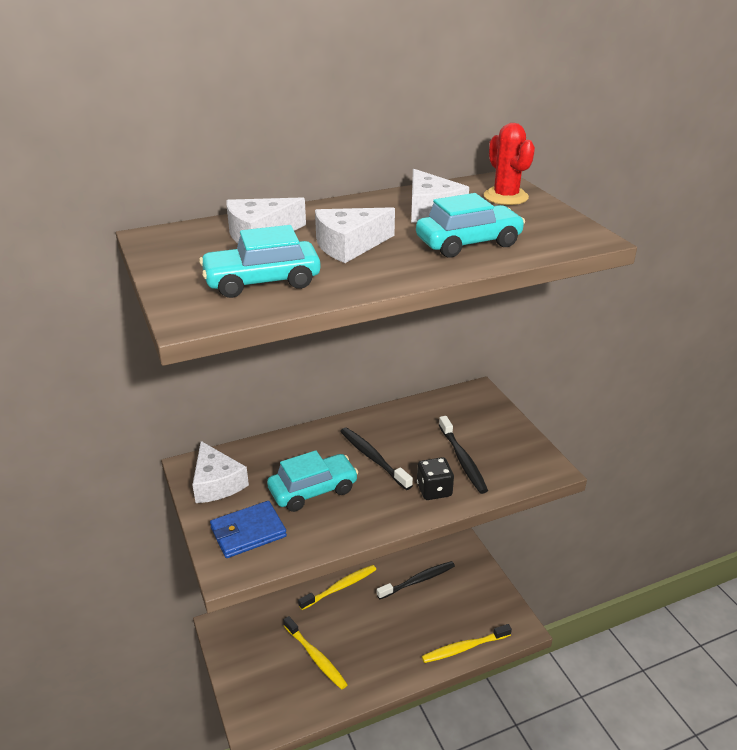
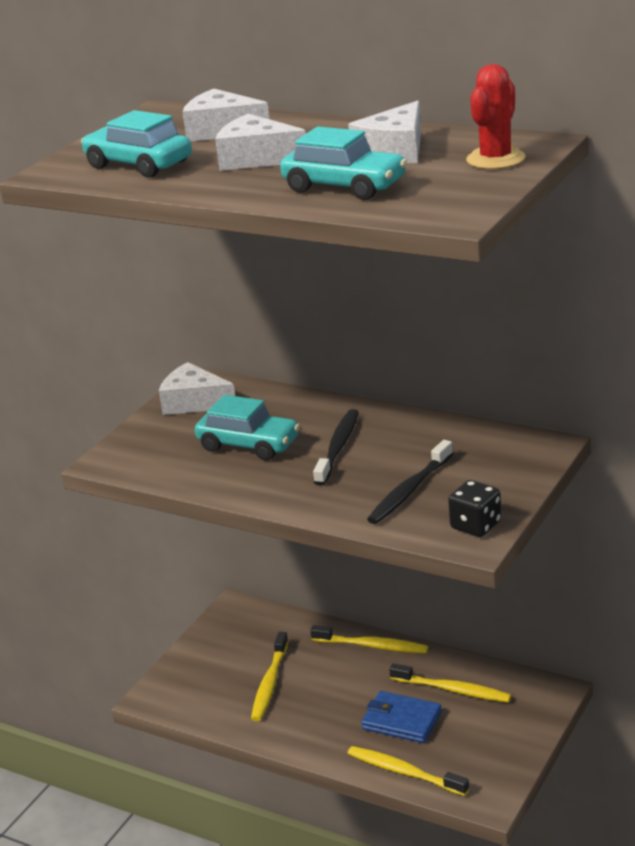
camera: 55 degrees right, 5 degrees down
(216, 483) = (194, 402): white cheese -> white cheese turned 90 degrees clockwise
(248, 532) = (156, 446): blue wallet -> blue wallet (401, 720)
(418, 580) = (453, 690): black toothbrush -> yellow toothbrush
(434, 490) = (338, 498): black dice -> black dice (475, 525)

